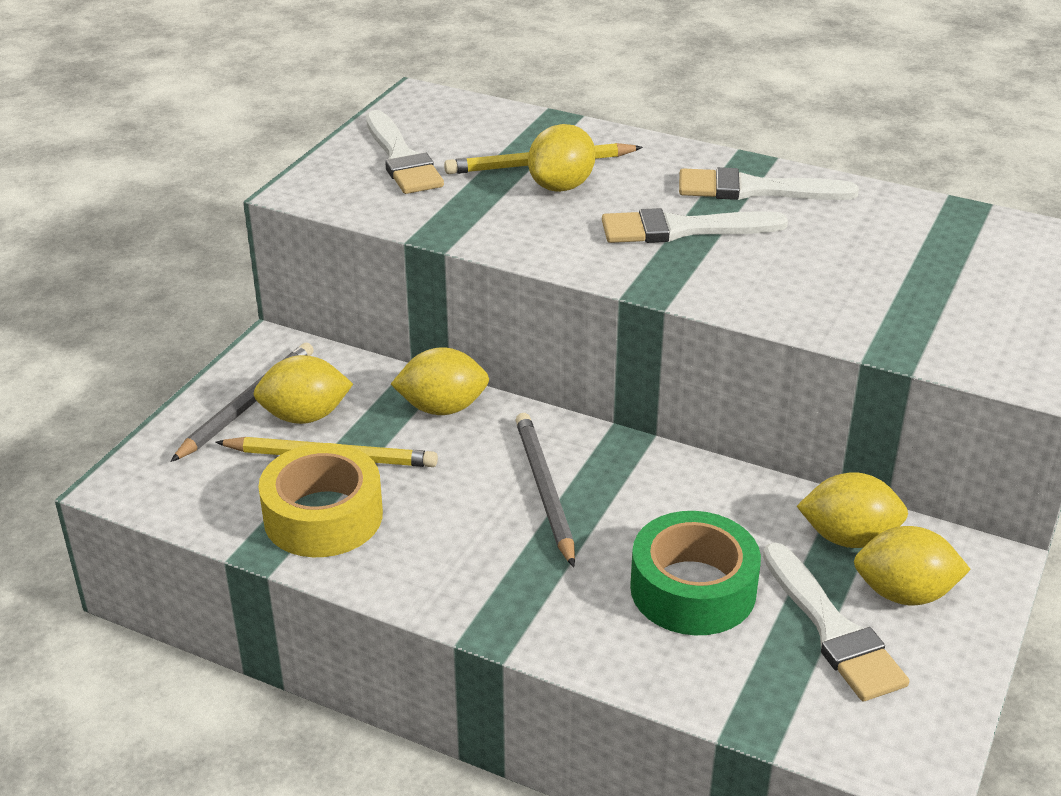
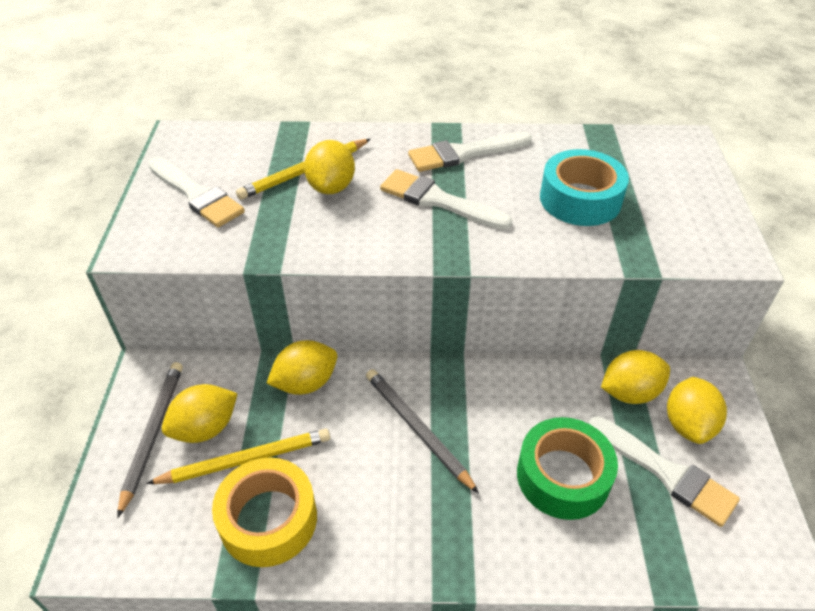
camera: 25 degrees left, 10 degrees up
(682, 229) = (438, 200): white brush -> white brush turned 60 degrees clockwise
(871, 271) = (580, 199): none -> turquoise tape
(904, 594) = (688, 424): yellow lemon -> yellow lemon turned 60 degrees counterclockwise

